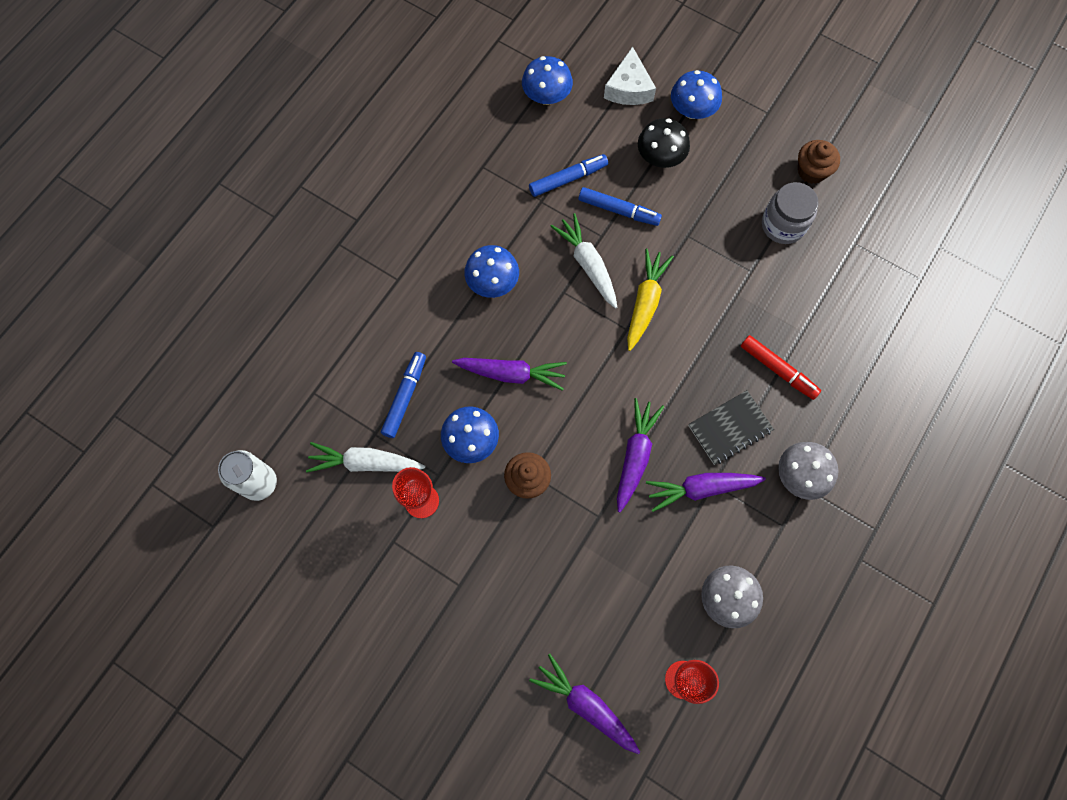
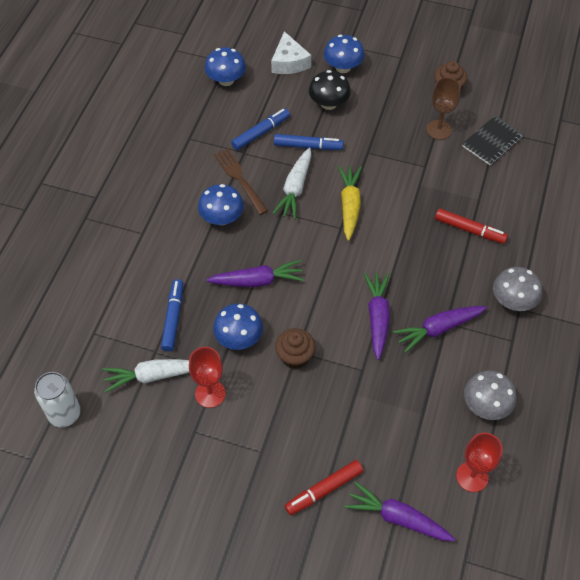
camera: 15 degrees left, 15 degrees down
(514, 650) = (324, 490): none -> red marker
(526, 236) = (239, 179): none -> brown fork
(587, 264) = (295, 189): white carrot -> white carrot turned 120 degrees counterclockwise
(730, 428) = (446, 280): black notebook -> black notebook (492, 141)
(783, 225) = (439, 130): grey jar -> brown goblet

